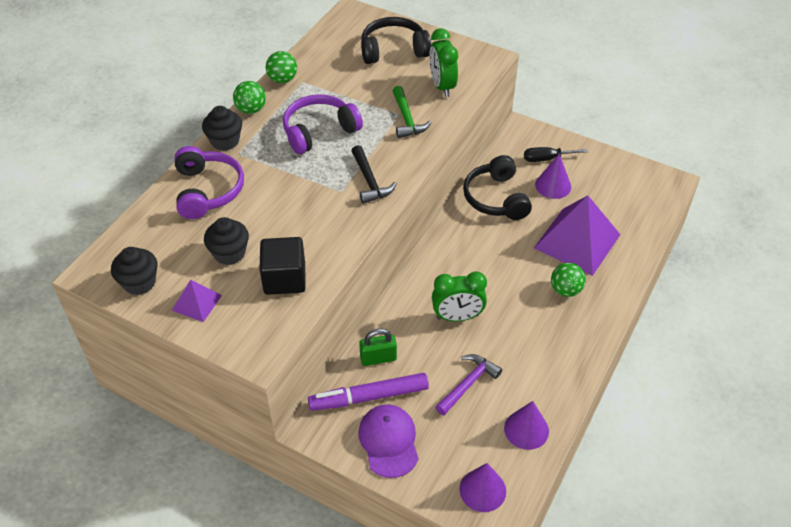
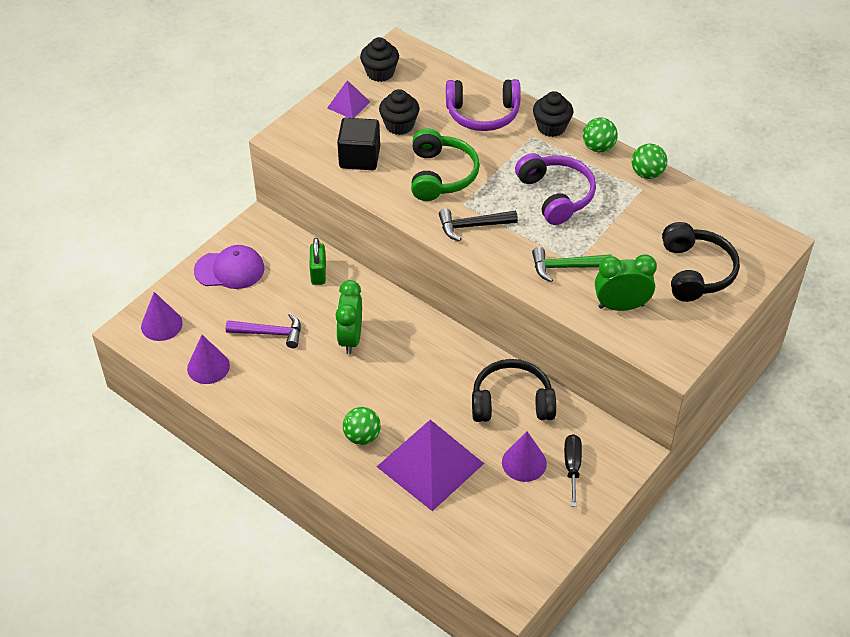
camera: 100 degrees right, 0 degrees up
(303, 211) = (441, 175): none -> green headphones
(369, 397) = (278, 262): purple marker -> none
(468, 384) = (270, 333): purple hammer -> purple hammer turned 45 degrees counterclockwise

